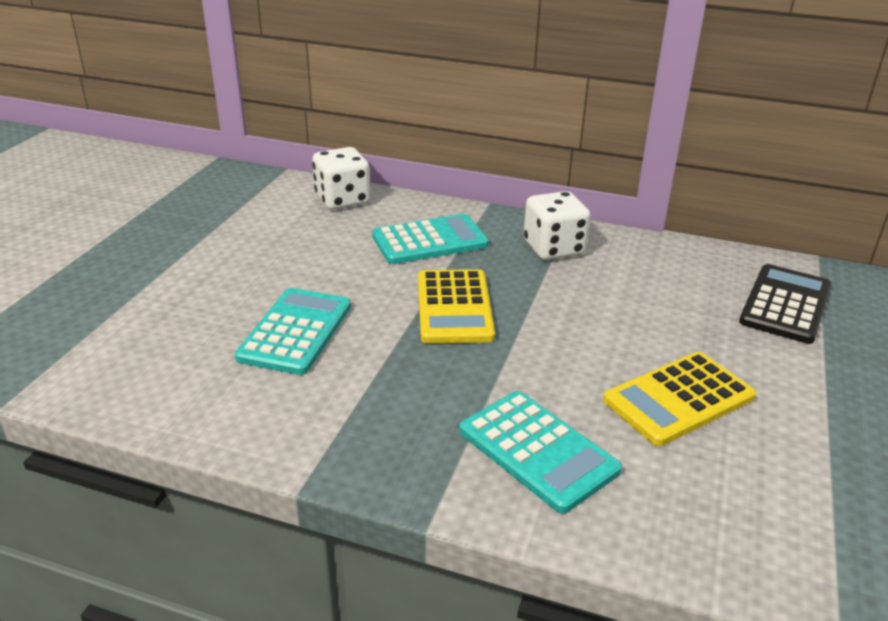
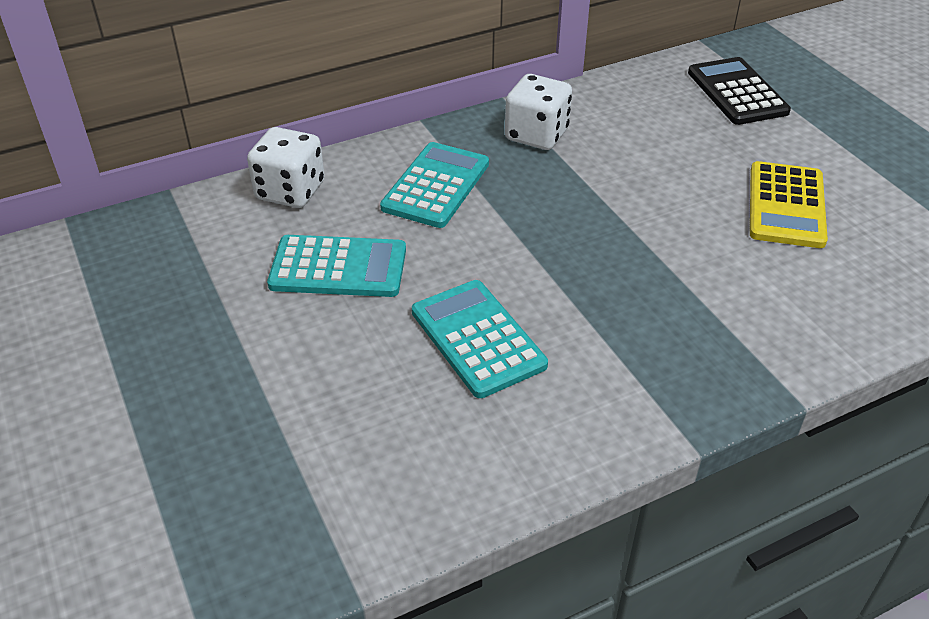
camera: 45 degrees left, 10 degrees up
(454, 307) = (553, 233): yellow calculator -> none
(538, 450) = (775, 302): turquoise calculator -> turquoise calculator (338, 267)

